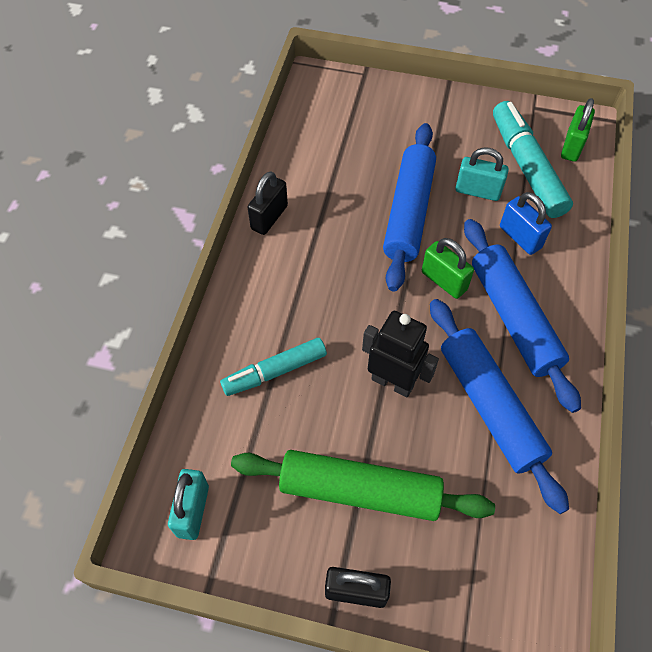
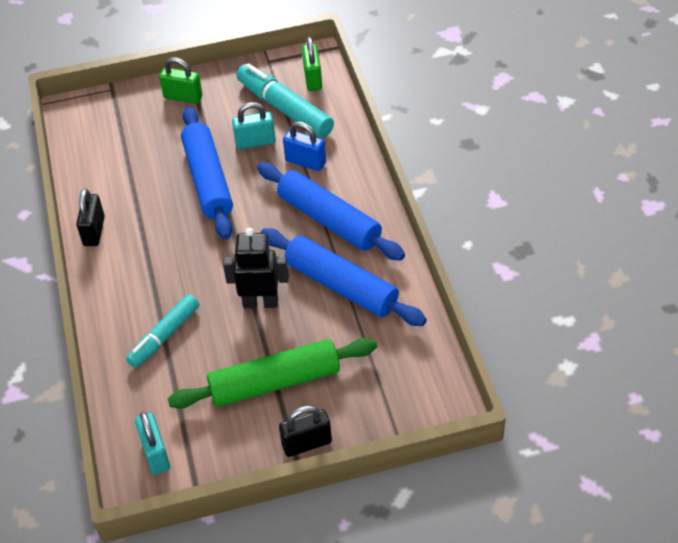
camera: 25 degrees left, 10 degrees down
(444, 281) = (262, 217): green padlock -> green padlock (183, 97)

